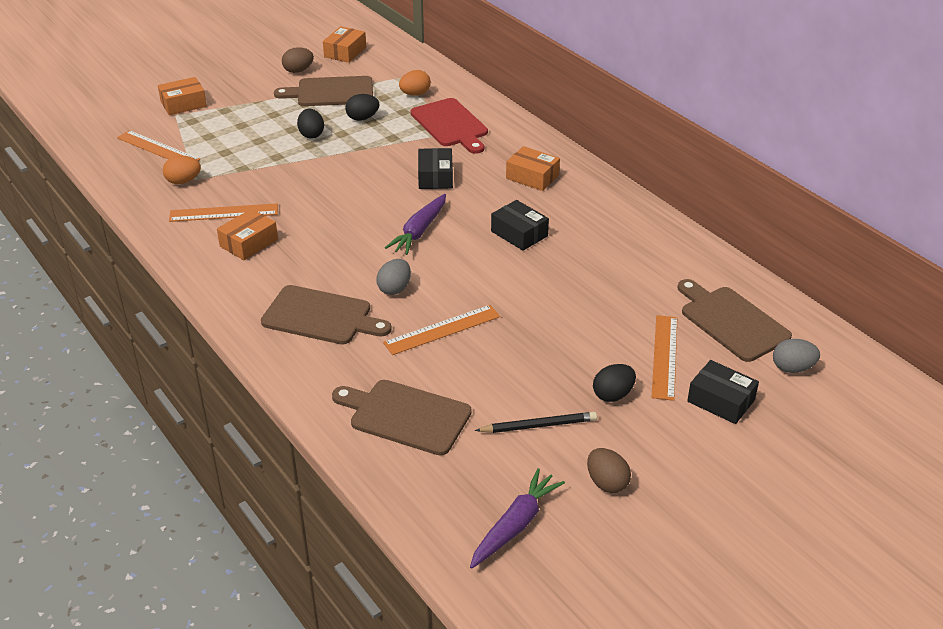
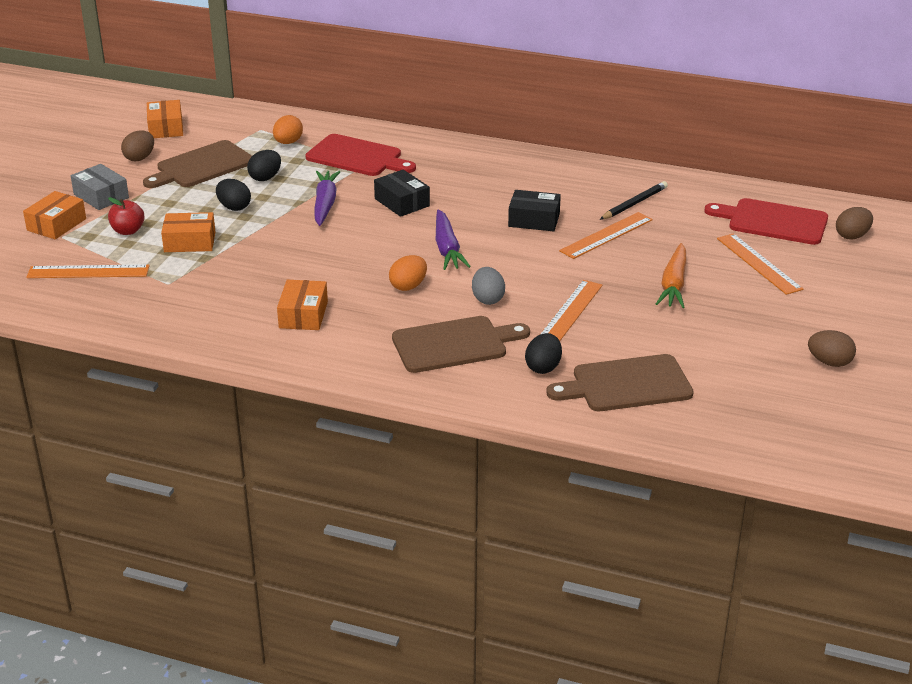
camera: 35 degrees left, 5 degrees down
(183, 181) = (159, 289): orange egg -> orange egg (408, 286)
(220, 126) = (128, 231): none -> red apple
(224, 213) = (242, 300): orange ruler -> orange ruler (606, 235)
(237, 92) = (101, 196): none -> grey box
(515, 525) = (805, 418): purple carrot -> purple carrot (325, 204)
(532, 177) = (486, 174): orange box -> orange box (190, 242)
(538, 425) = (733, 347): black pencil -> black pencil (634, 203)
(562, 343) = (673, 284): none -> orange carrot
(613, 395) = (757, 304): black egg -> black egg (543, 367)
(721, 401) = (833, 276): black box -> none
(731, 321) = (773, 222): brown cutting board -> red cutting board
(792, 368) = (852, 236): grey egg -> brown egg

